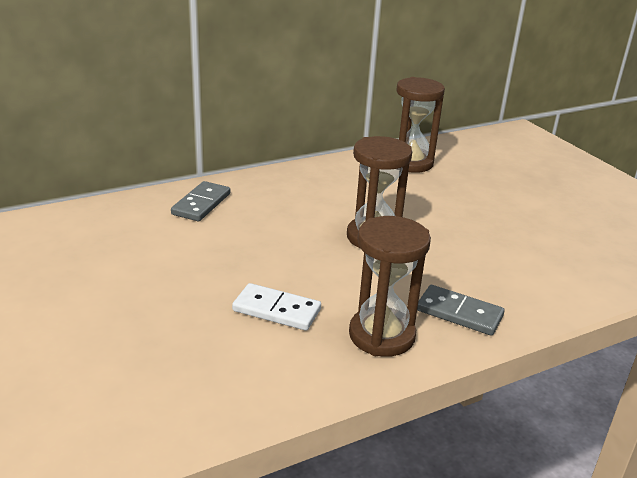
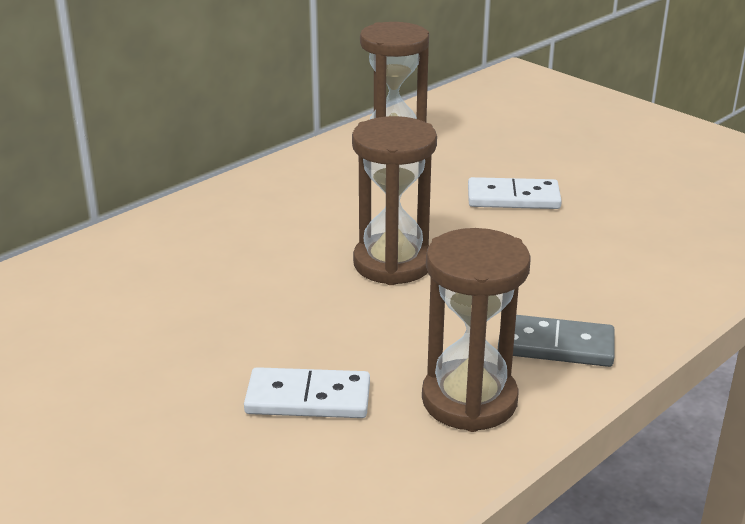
camera: 15 degrees left, 0 degrees up
(201, 204) = (120, 264): grey domino -> none
(477, 211) = (513, 198): none -> white domino

